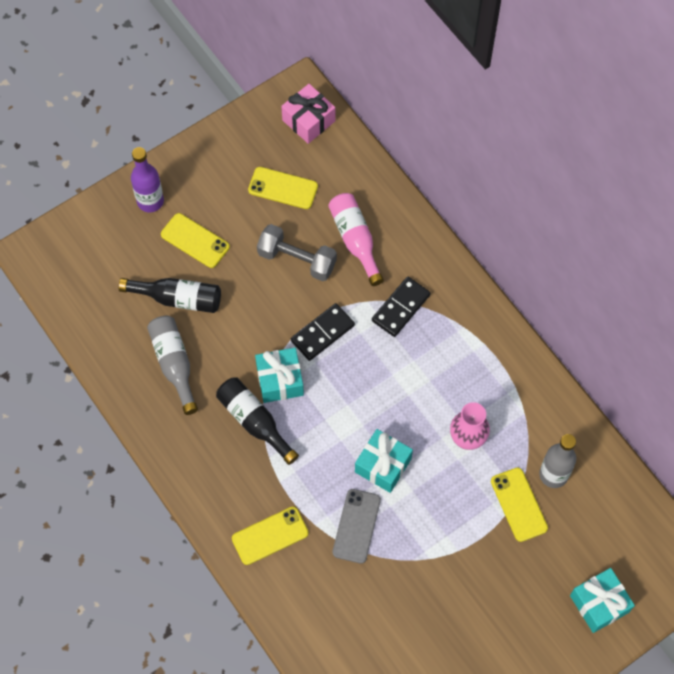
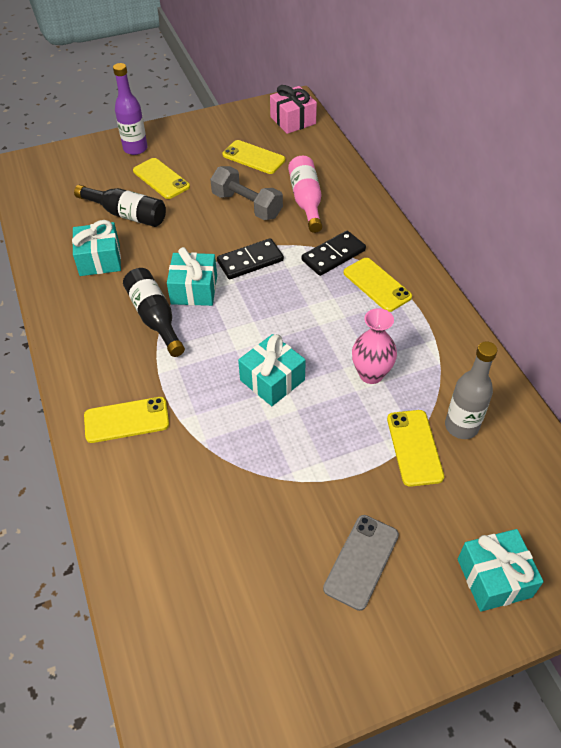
camera: 15 degrees right, 15 degrees down
(174, 364) = (100, 260): grey bottle -> turquoise gift
(356, 526) = (224, 430): grey phone -> grey phone (361, 561)
(450, 336) = (377, 285): none -> yellow phone

